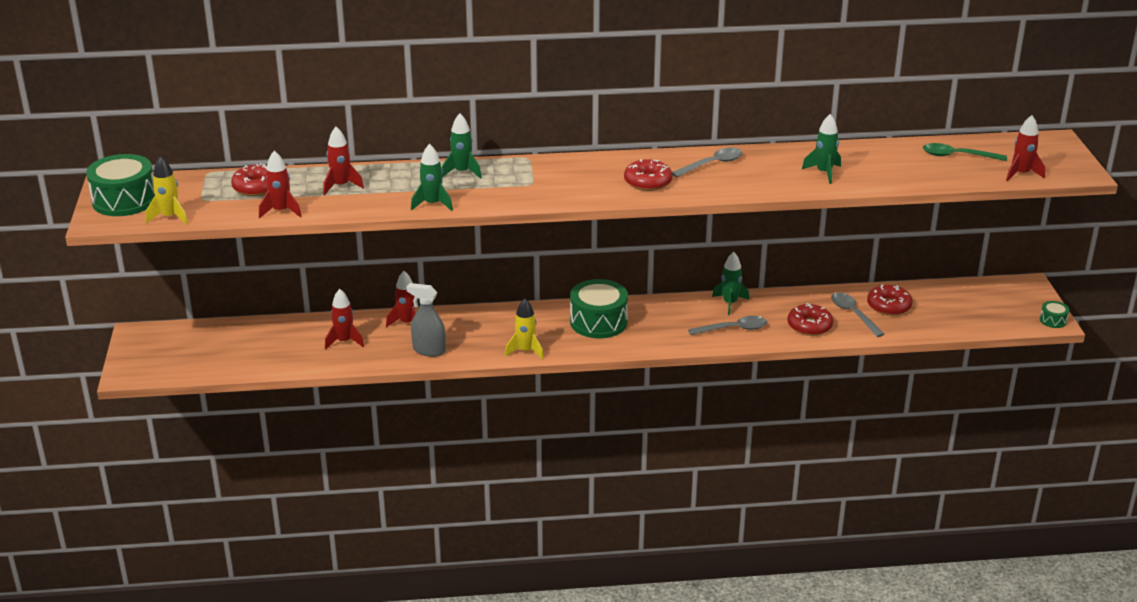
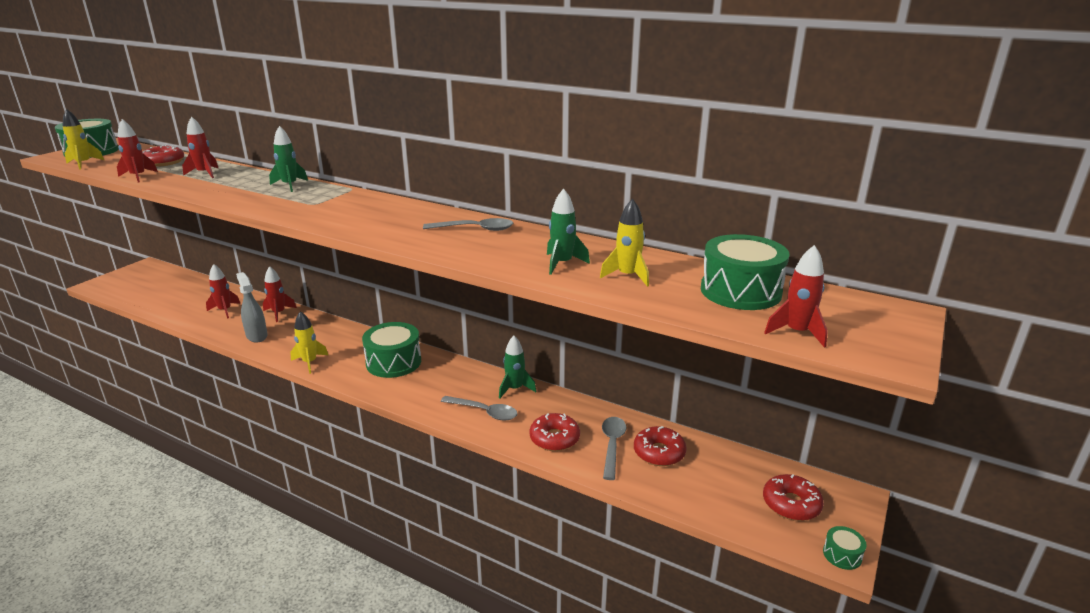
camera: 35 degrees right, 5 degrees down
(432, 204) = (223, 197): green rocket -> none
(648, 182) = (395, 226): red donut -> red donut (791, 504)
(878, 168) = (627, 276): none -> yellow rocket
(957, 156) = (740, 291): green spoon -> green drum

